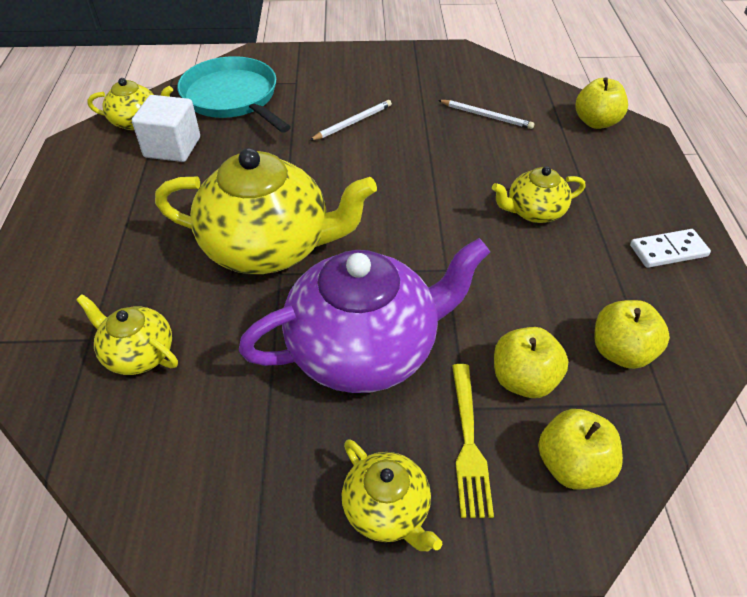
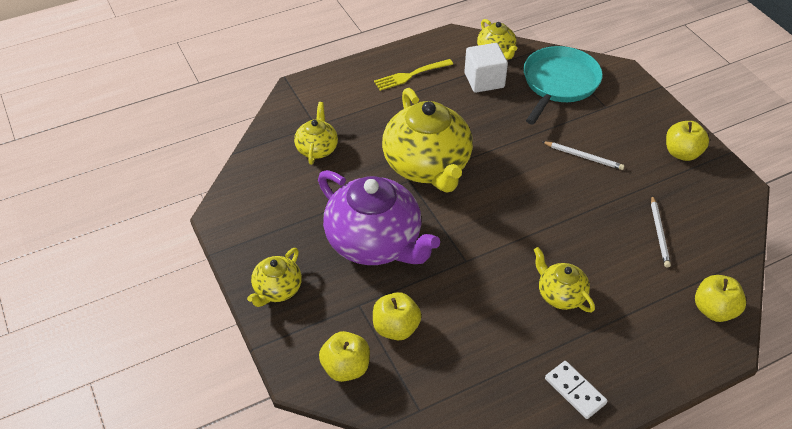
camera: 65 degrees right, 0 degrees up
(468, 443) = (335, 313): yellow fork -> yellow fork (411, 75)
(621, 352) = (450, 377): yellow apple -> yellow apple (682, 153)

